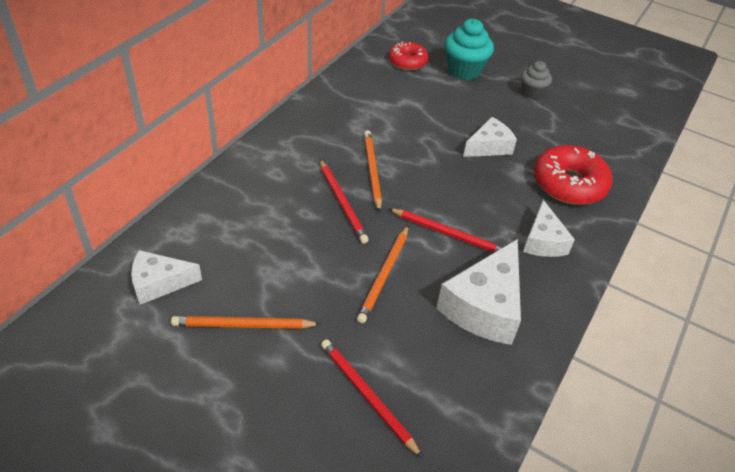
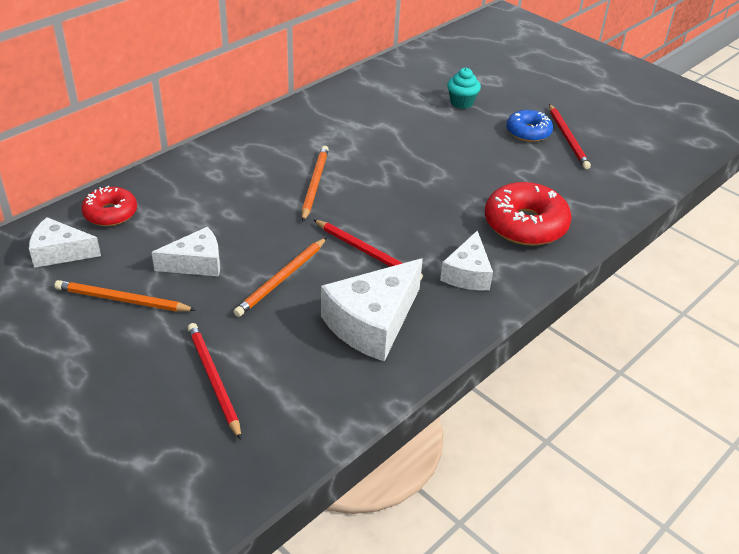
camera: 15 degrees right, 5 degrees down
(342, 202) = (270, 208): red pencil -> red pencil (567, 138)
(407, 61) = (402, 88): red donut -> red donut (110, 213)
(464, 70) = (461, 102): turquoise cupcake -> turquoise cupcake, size x0.62
(489, 147) = (452, 178): white cheese -> white cheese (196, 263)
(532, 92) = (528, 132): grey cupcake -> blue donut

